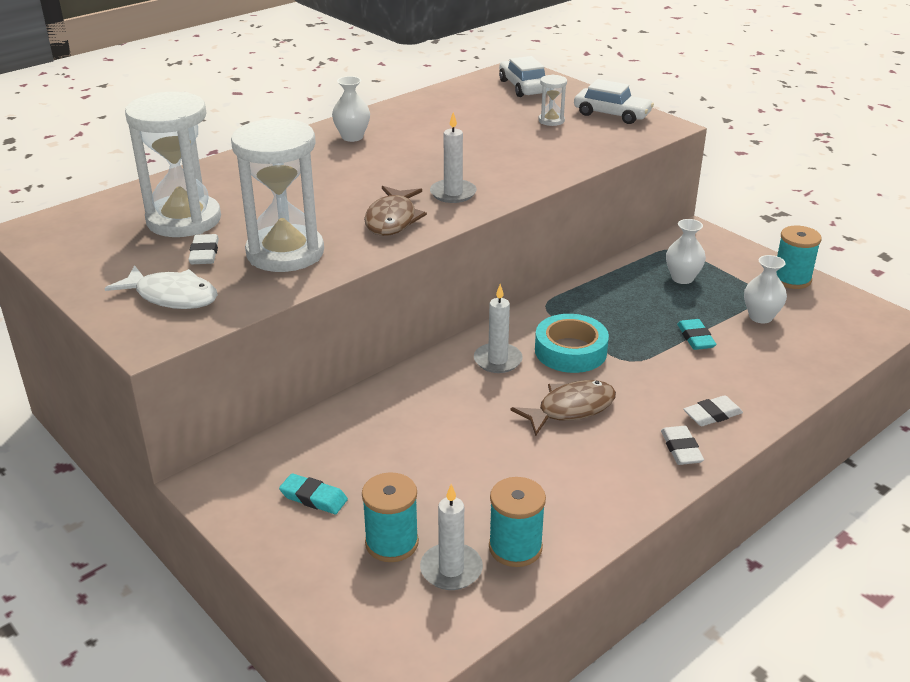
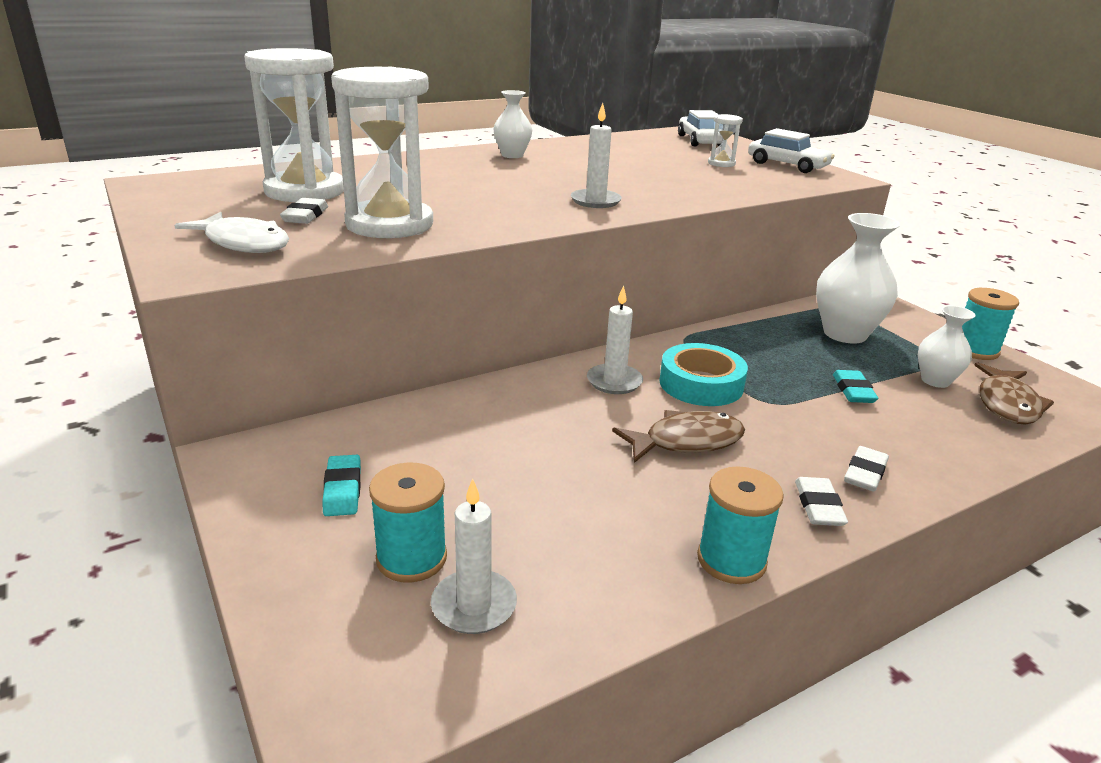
camera: 10 degrees right, 5 degrees down
(313, 497) = (343, 490): turquoise eraser -> turquoise eraser turned 45 degrees clockwise
(392, 219) = (520, 212): brown fish -> brown fish (1007, 404)
(515, 547) = (569, 592): turquoise spool -> turquoise spool (731, 560)
(682, 278) = (845, 334): white vase -> white vase, size x1.72
(712, 414) = (865, 473): white eraser -> white eraser turned 45 degrees counterclockwise

